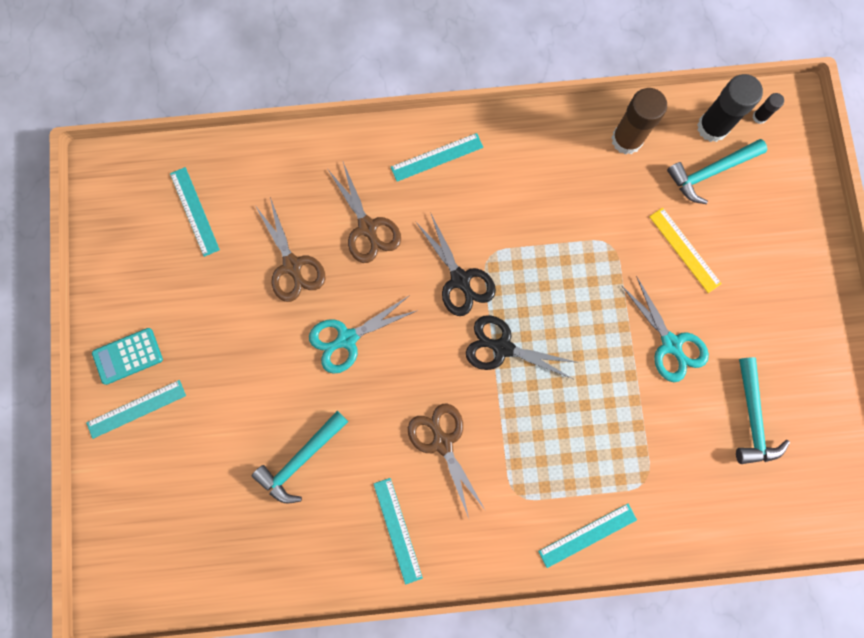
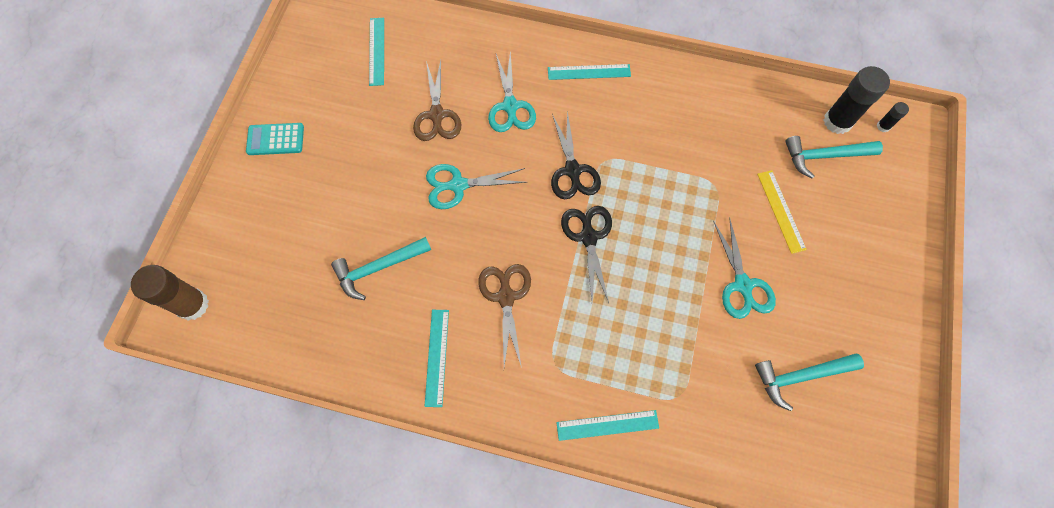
camera: 20 degrees right, 10 degrees down
(136, 409) = (263, 181): turquoise ruler -> none
(367, 228) = (510, 107): brown scissors -> turquoise scissors
(502, 347) = (588, 236): black scissors -> black scissors turned 45 degrees clockwise
(626, 140) = (757, 108): brown glue stick -> brown glue stick (192, 305)
(752, 418) = (800, 376): turquoise hammer -> turquoise hammer turned 60 degrees clockwise

